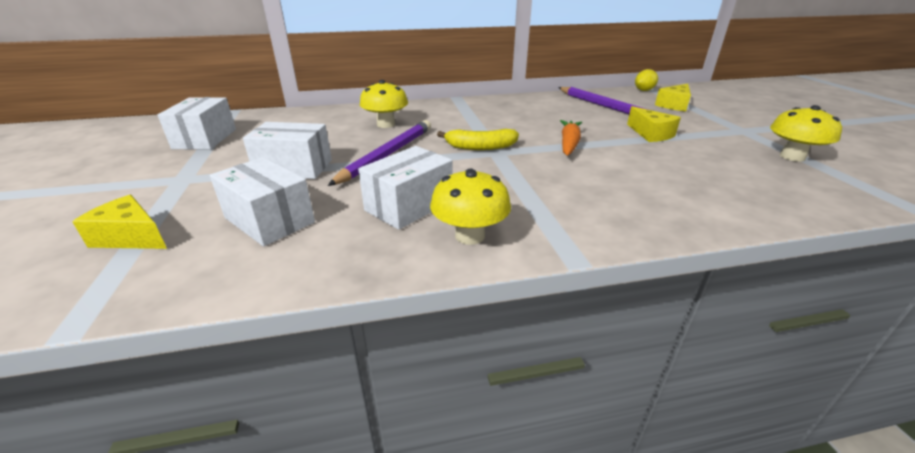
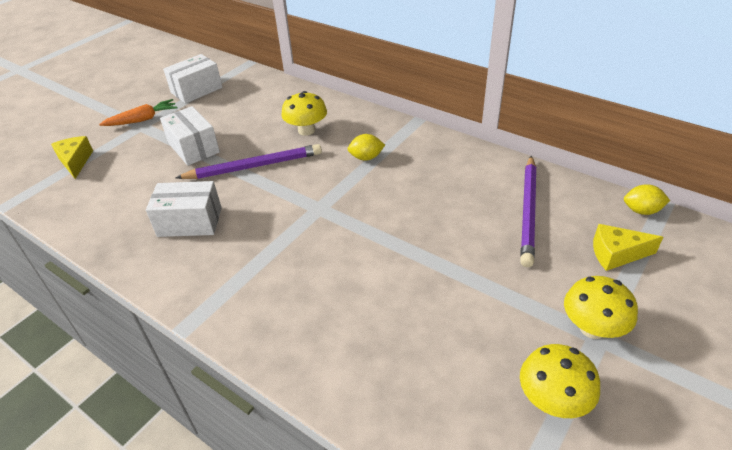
camera: 50 degrees right, 10 degrees up
(269, 220) = (126, 187): white box -> none
(466, 120) = (366, 157): none -> yellow lemon
(469, 236) = (175, 268): yellow mushroom -> yellow mushroom (592, 328)
(480, 147) = (318, 196): yellow banana -> none
(569, 144) = (386, 235): orange carrot -> orange carrot (142, 119)
(650, 134) = (482, 273): yellow cheese -> none

